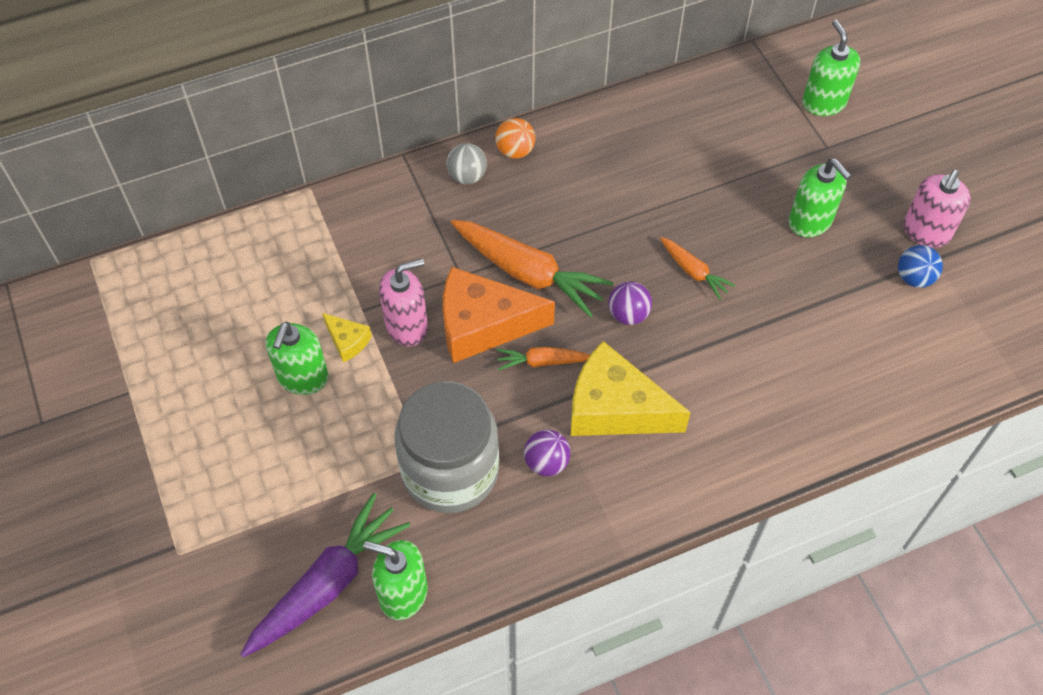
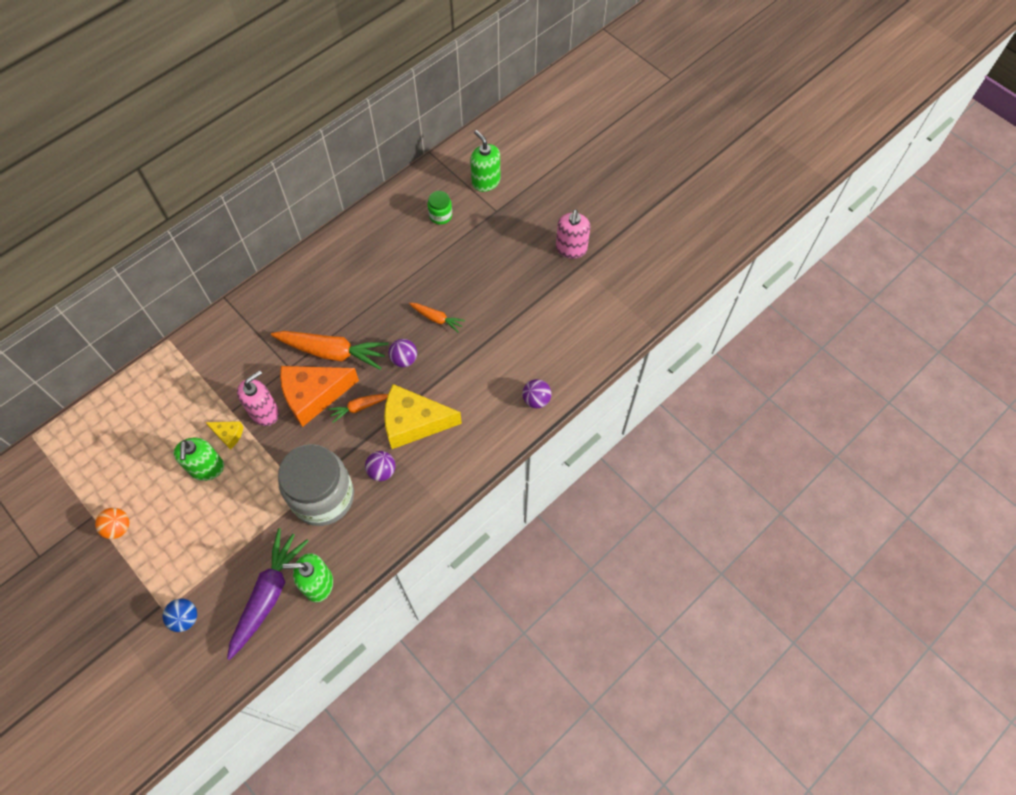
camera: 20 degrees left, 5 degrees up
(467, 176) = (271, 299): grey ball -> none
(515, 151) = (298, 272): orange ball -> orange ball (118, 527)
(743, 131) = (440, 215): none -> green jar
(809, 433) = (536, 399): none -> purple ball
(810, 221) = (499, 263): green soap dispenser -> none
(914, 278) = (571, 281): blue ball -> blue ball (185, 618)

